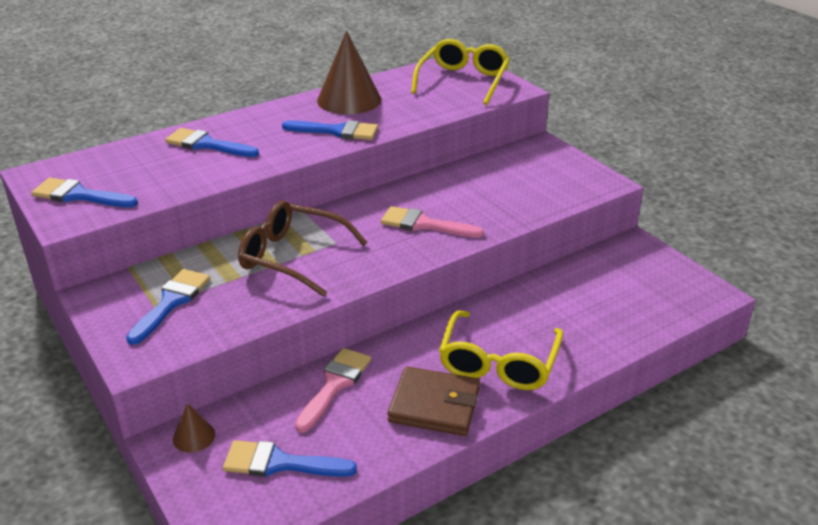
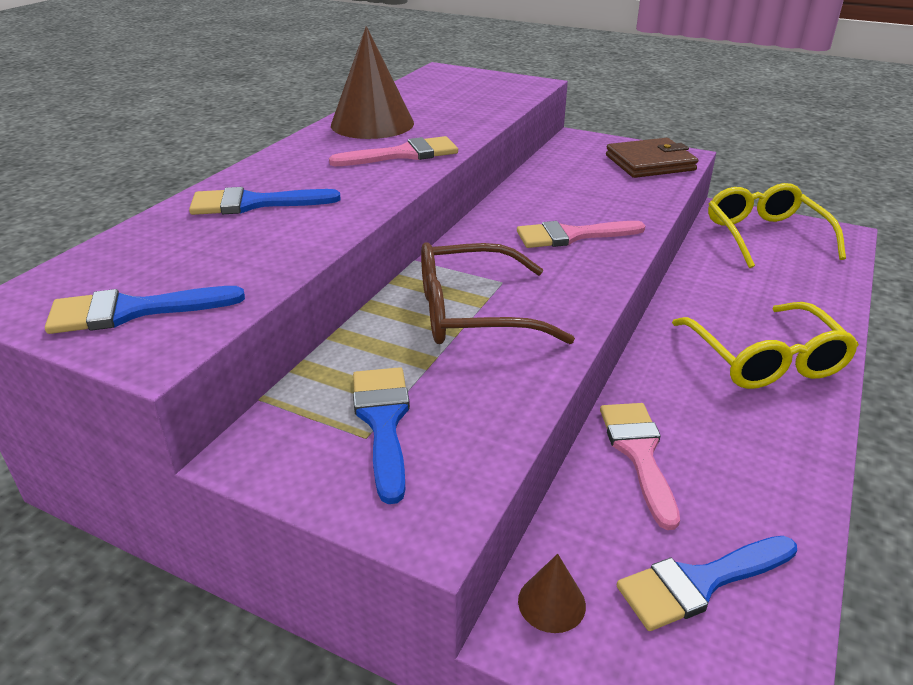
camera: 30 degrees left, 0 degrees up
(337, 131) = (404, 154): blue brush -> pink brush
(434, 405) = (767, 430): brown wallet -> brown wallet (650, 163)
(463, 81) = (470, 86): yellow glasses -> yellow glasses (764, 236)

